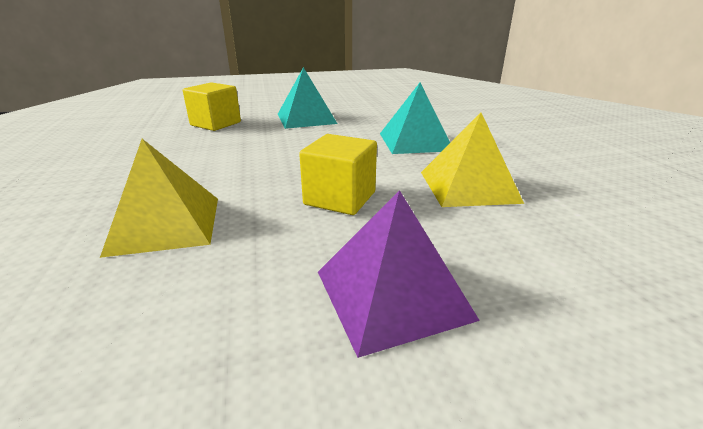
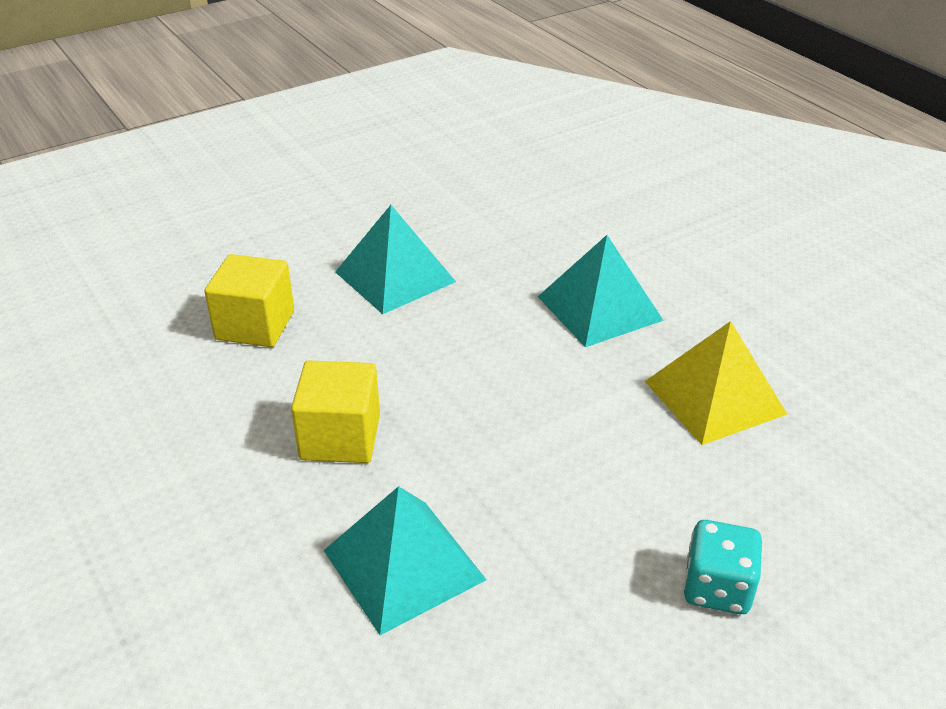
camera: 20 degrees left, 10 degrees up
(166, 224) = (404, 564): yellow pyramid -> turquoise pyramid
(340, 198) = (577, 460): yellow cube -> yellow cube (340, 437)
(392, 294) = (717, 588): purple pyramid -> turquoise dice

